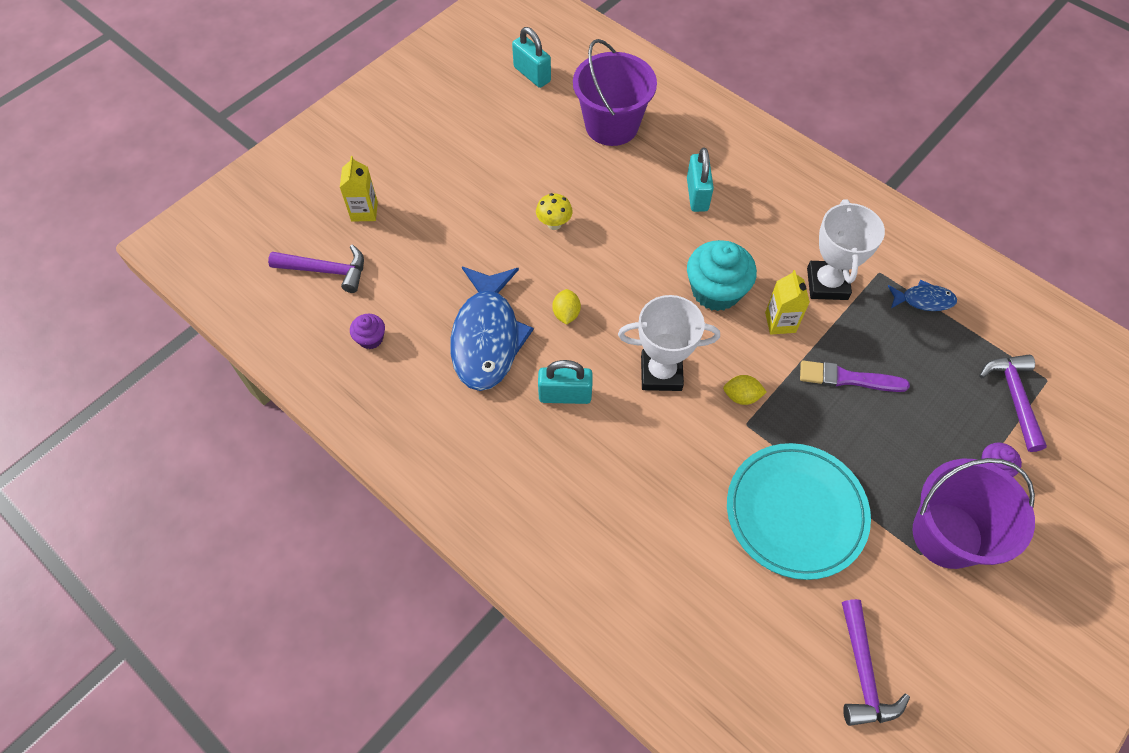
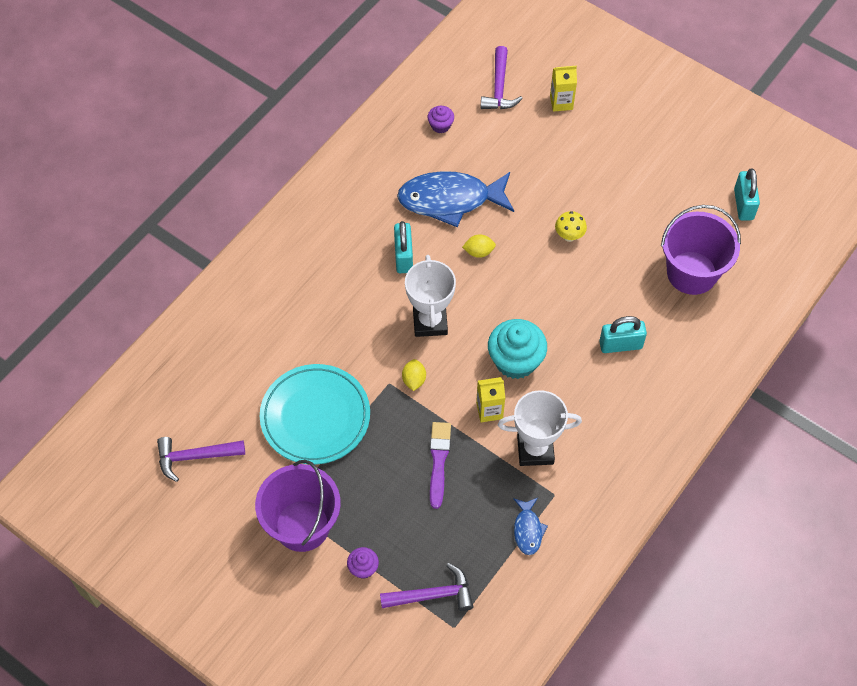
camera: 85 degrees right, 0 degrees up
(532, 74) = (743, 204): turquoise padlock -> turquoise padlock turned 45 degrees counterclockwise

